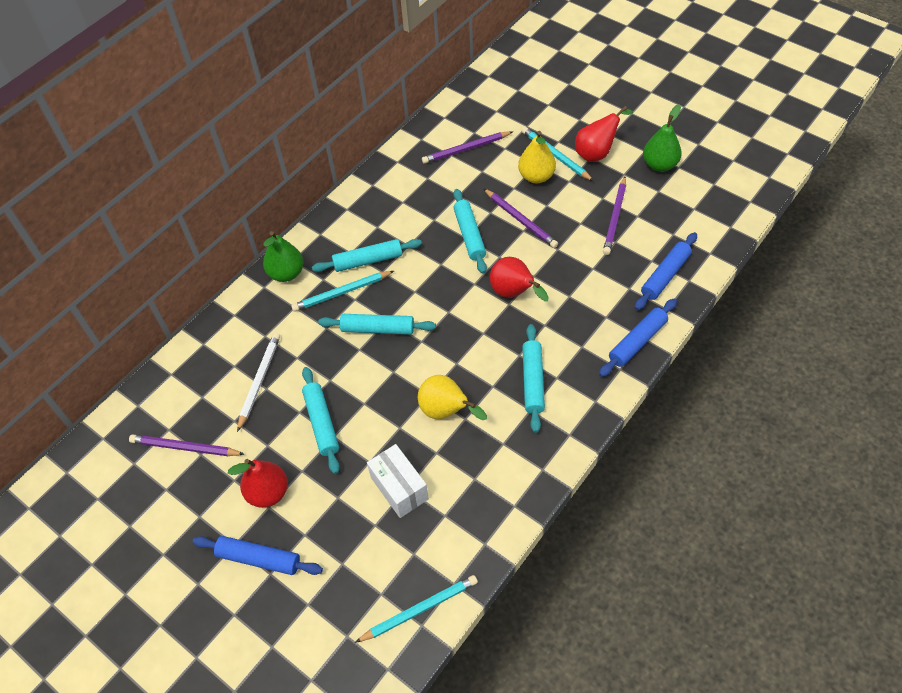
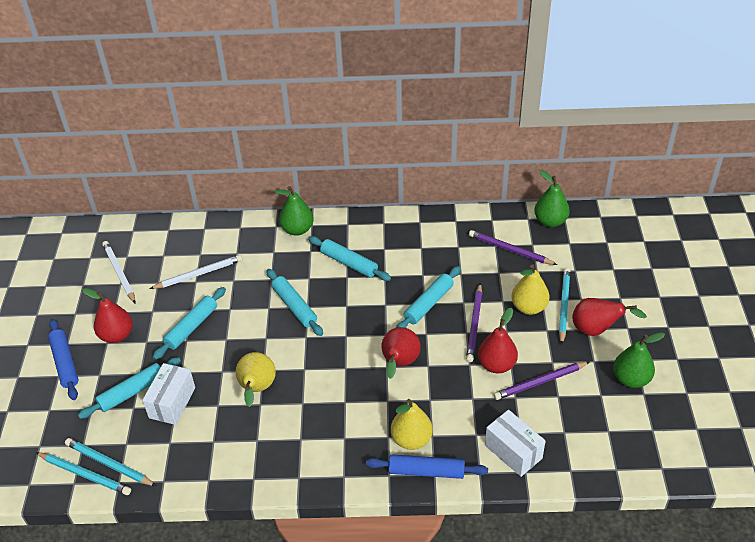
camera: 50 degrees right, 10 degrees down
(185, 447) = (119, 273): purple pencil -> white pencil
(342, 292) = (308, 268): turquoise pencil -> turquoise pencil (109, 464)
(462, 106) = (550, 221): none -> green pear
(533, 381) = (327, 425): turquoise rolling pin -> turquoise rolling pin (132, 392)
(574, 232) = (496, 365): none -> red pear
(598, 332) = (411, 439): none -> yellow pear
(665, 275) = (513, 452): blue rolling pin -> white box

